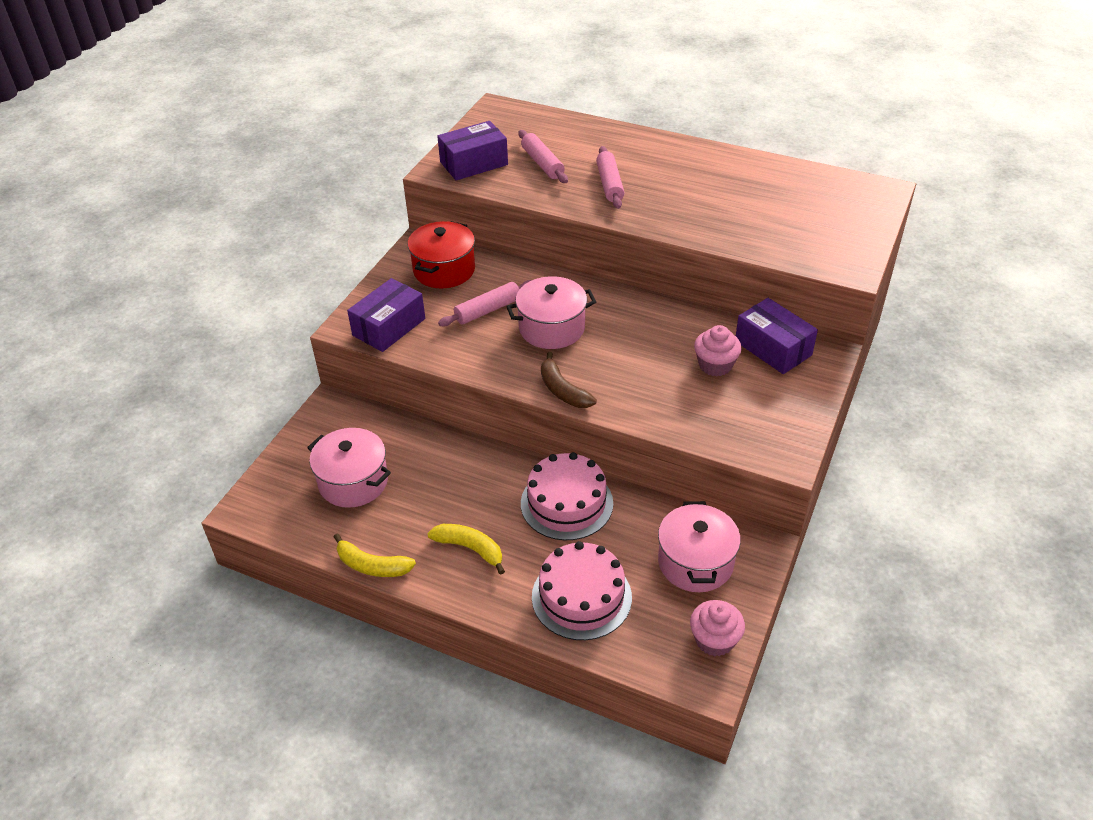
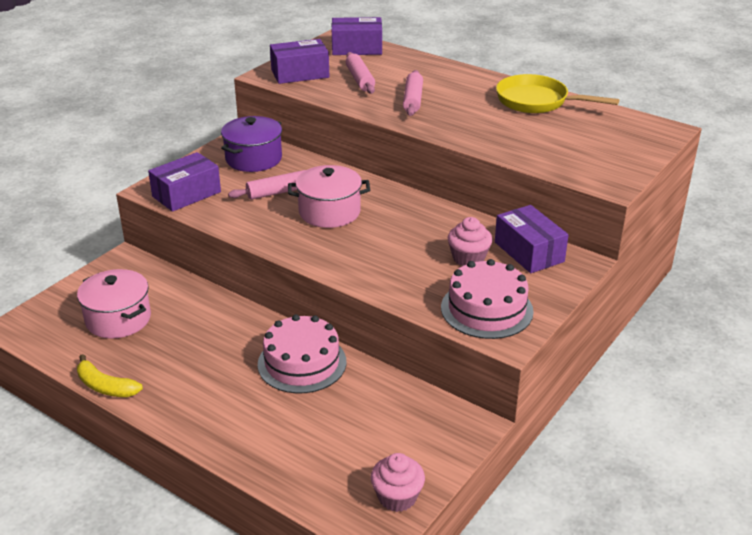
camera: 10 degrees right, 10 degrees down
(444, 270) = (253, 159): red pot -> purple pot
(470, 548) = (198, 386): yellow banana -> none
(522, 120) = (357, 48): none -> purple box
(563, 390) = (319, 260): brown banana -> none
(581, 597) = (284, 441): pink cake -> pink cake (486, 309)
(695, 562) = (404, 429): pink pot -> none
(740, 170) = (537, 101): none -> yellow pan

